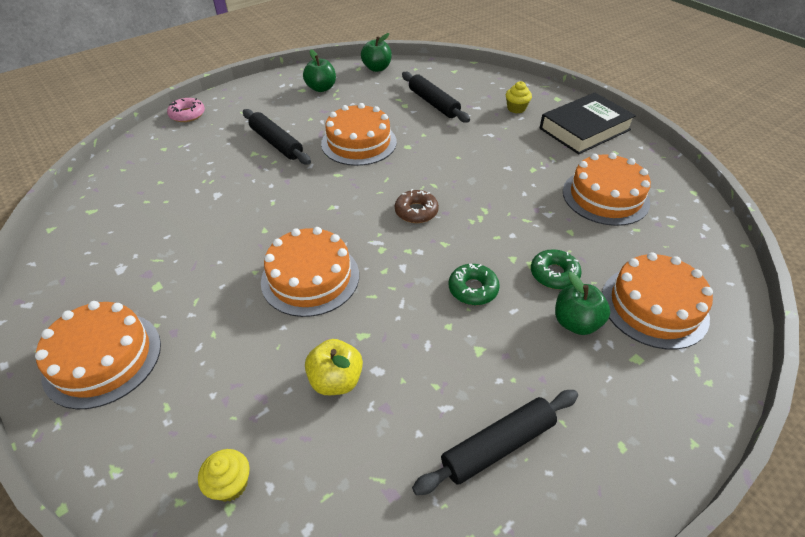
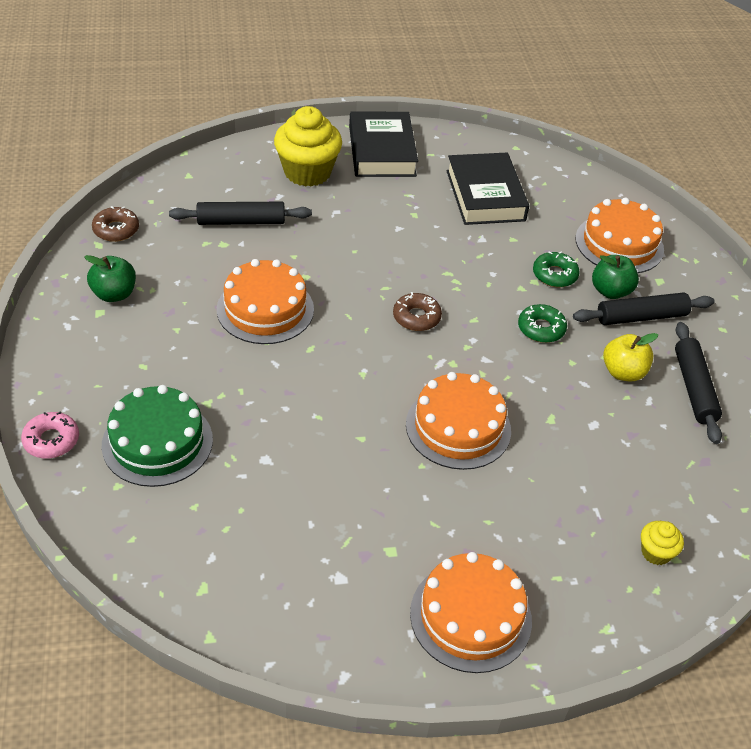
camera: 65 degrees left, 0 degrees up
(207, 148) = (157, 442): none -> green cake
(276, 143) = (204, 376): black rolling pin -> black rolling pin (641, 317)
(336, 380) = (590, 453): yellow apple -> yellow apple (623, 372)
(377, 68) = (116, 230): green apple -> brown donut
(516, 108) = (307, 172): yellow cupcake -> yellow cupcake, size x2.13
(605, 197) = (485, 195): orange cake -> black book

